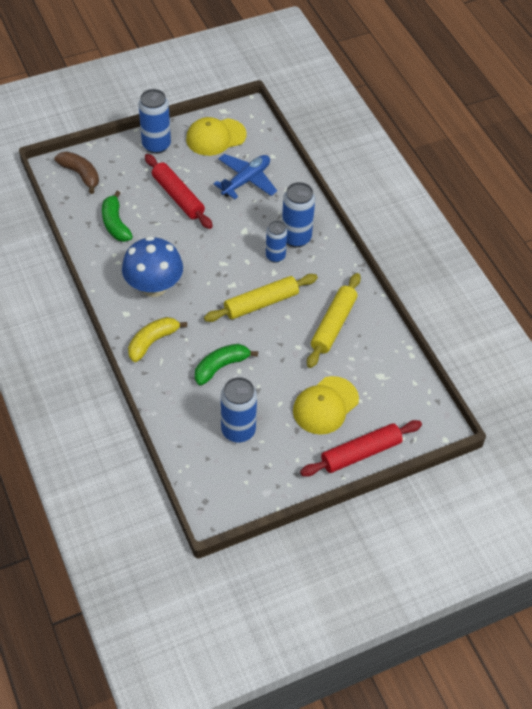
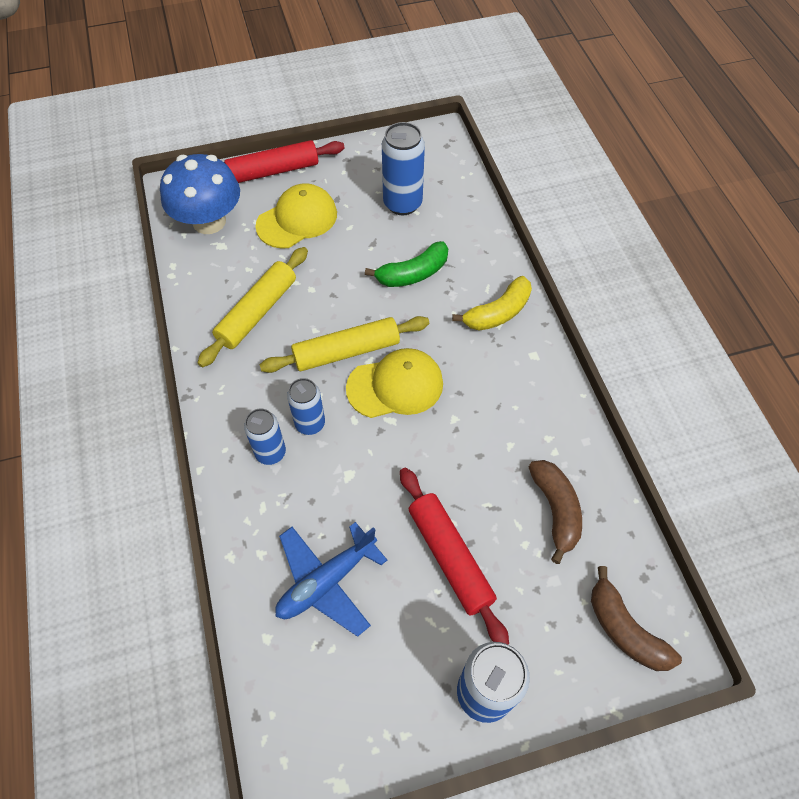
camera: 170 degrees left, 5 degrees up
(115, 224) = (555, 510): green banana -> brown banana
(154, 286) = (494, 392): blue mushroom -> blue mushroom (209, 221)
(215, 137) = (366, 703): yellow cap -> yellow cap (395, 386)
(296, 238) = (270, 453): blue can -> blue can, size x0.65

